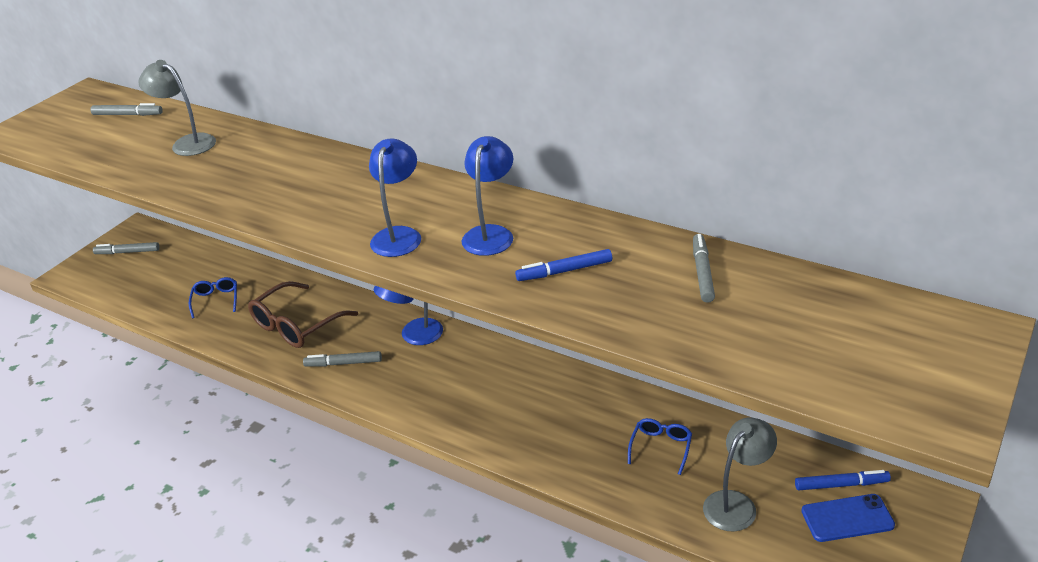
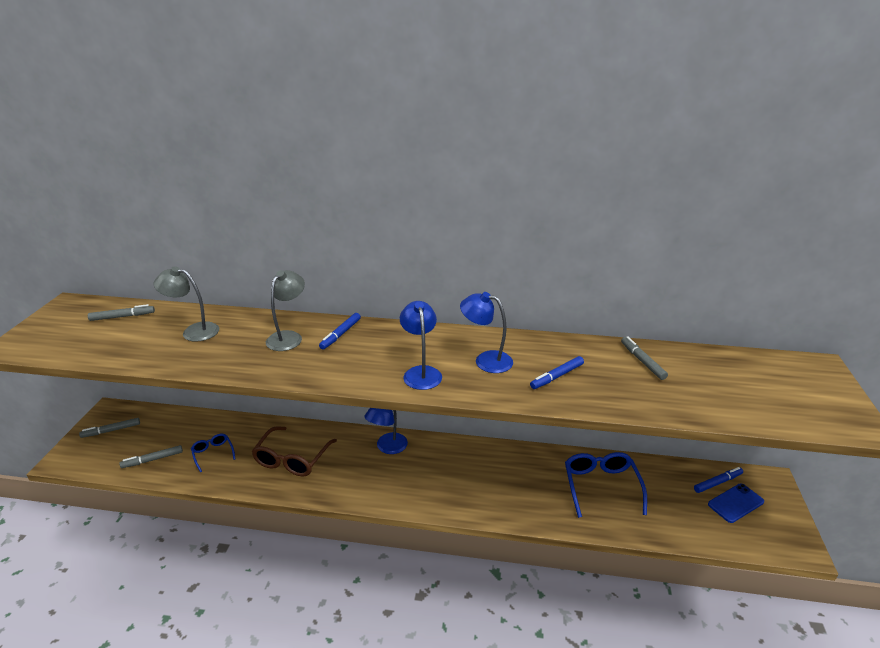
camera: 25 degrees left, 5 degrees down
(342, 172) = (341, 334): none -> blue marker
(343, 363) = (347, 480): grey marker -> grey marker (152, 460)
(490, 234) = (486, 360): blue lamp -> blue lamp turned 60 degrees counterclockwise
(661, 447) = (601, 486): blue glasses -> blue glasses, size x1.82
(736, 503) = (669, 511): grey lamp -> grey lamp (288, 337)

